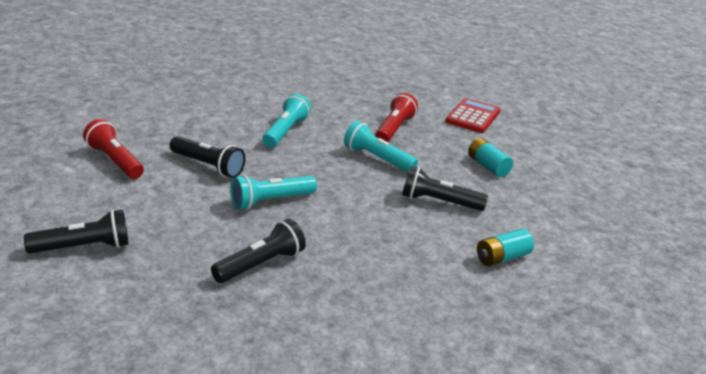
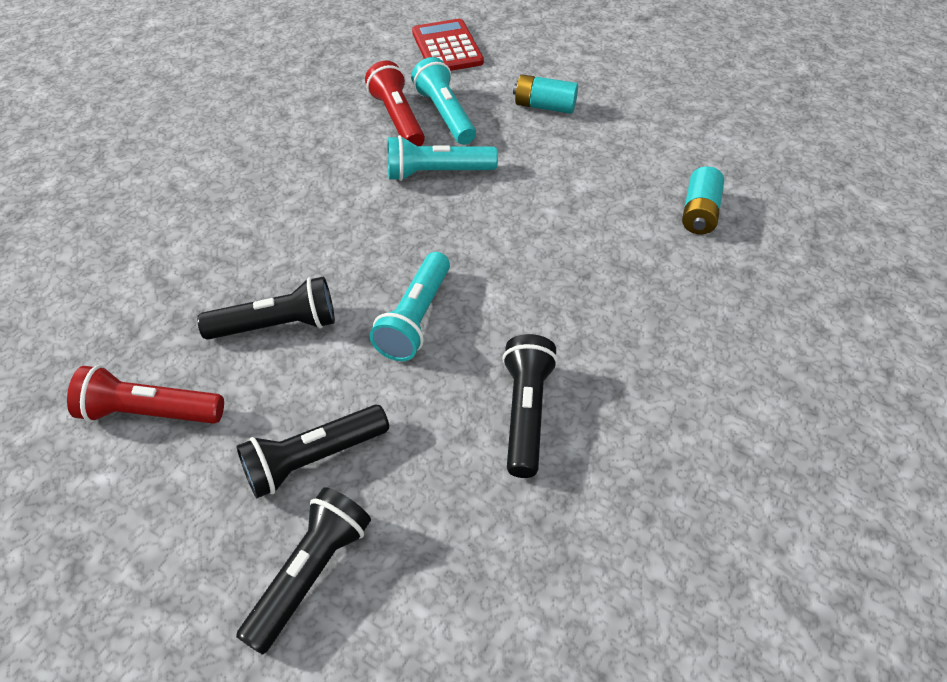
camera: 40 degrees left, 20 degrees up
(285, 131) = (291, 205): turquoise flashlight -> turquoise flashlight (445, 115)
(439, 202) = (565, 186): black flashlight -> black flashlight (313, 459)

